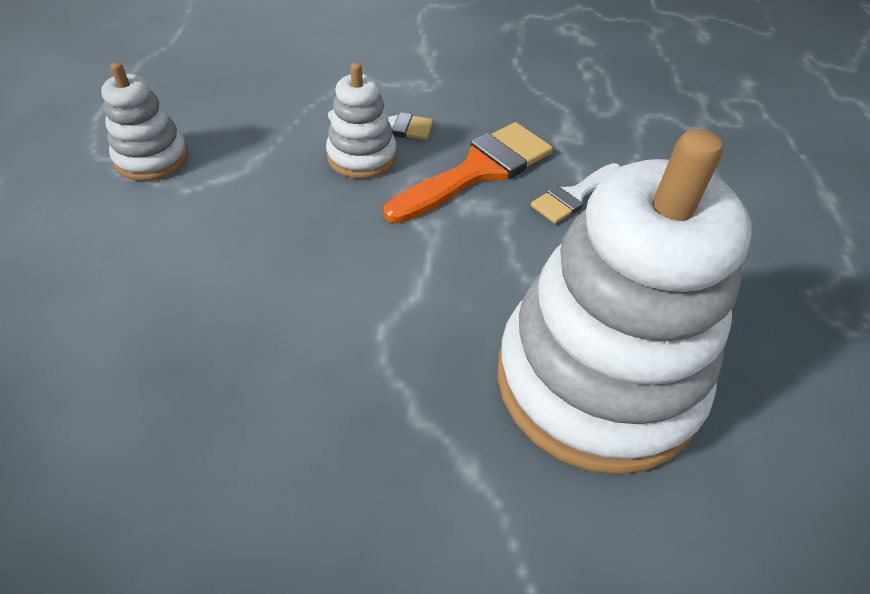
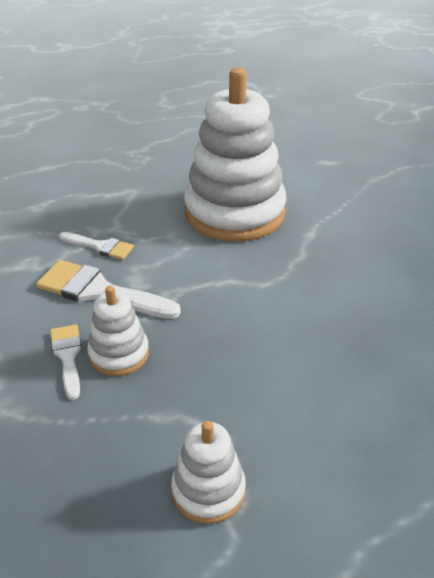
camera: 115 degrees left, 10 degrees down
(478, 171) = (99, 291): orange brush -> white brush

